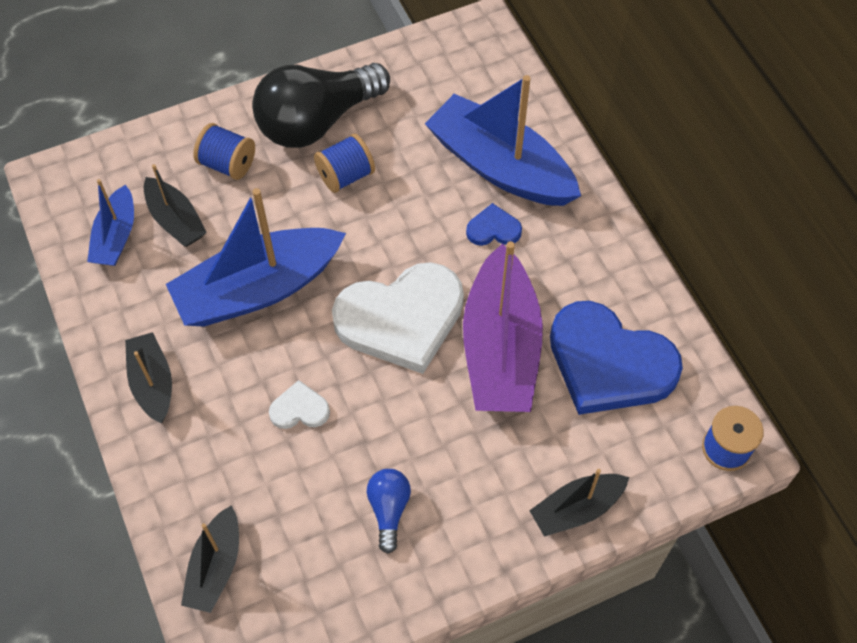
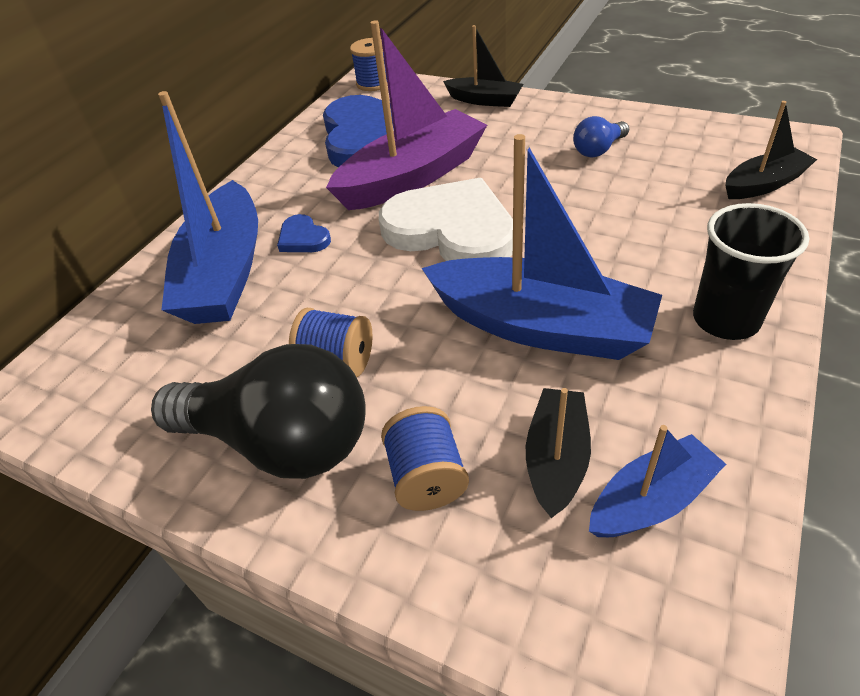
camera: 125 degrees left, 15 degrees down
(152, 383) = (725, 320): black boat -> black cup
(299, 409) = (601, 226): white heart -> none

